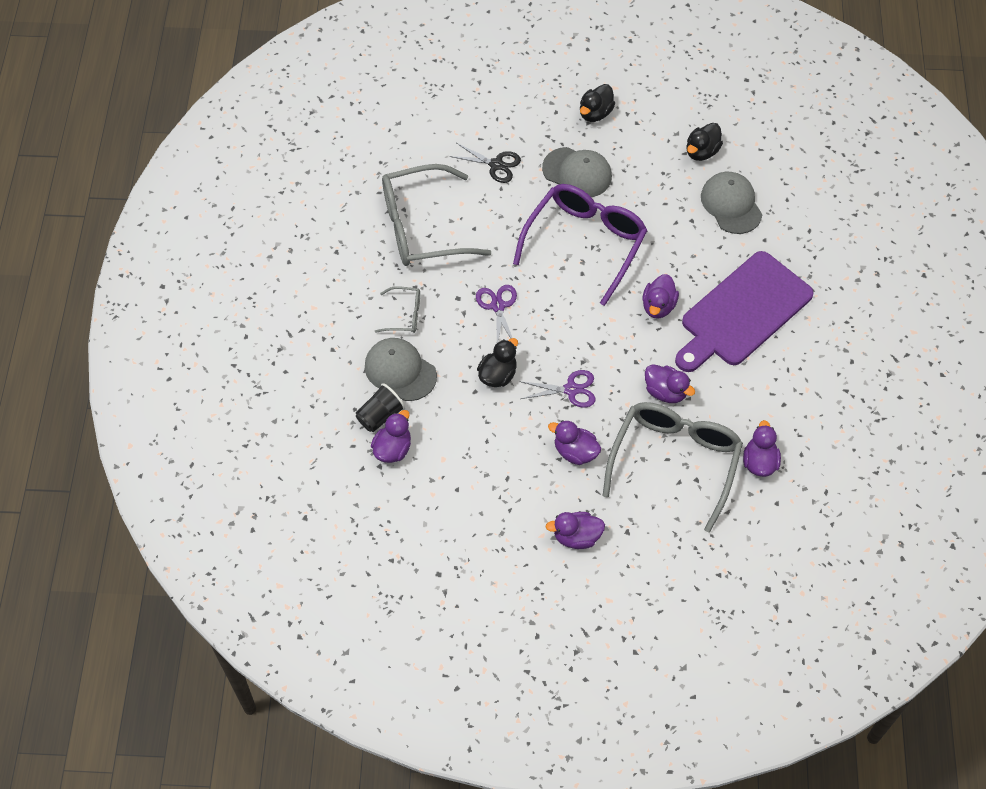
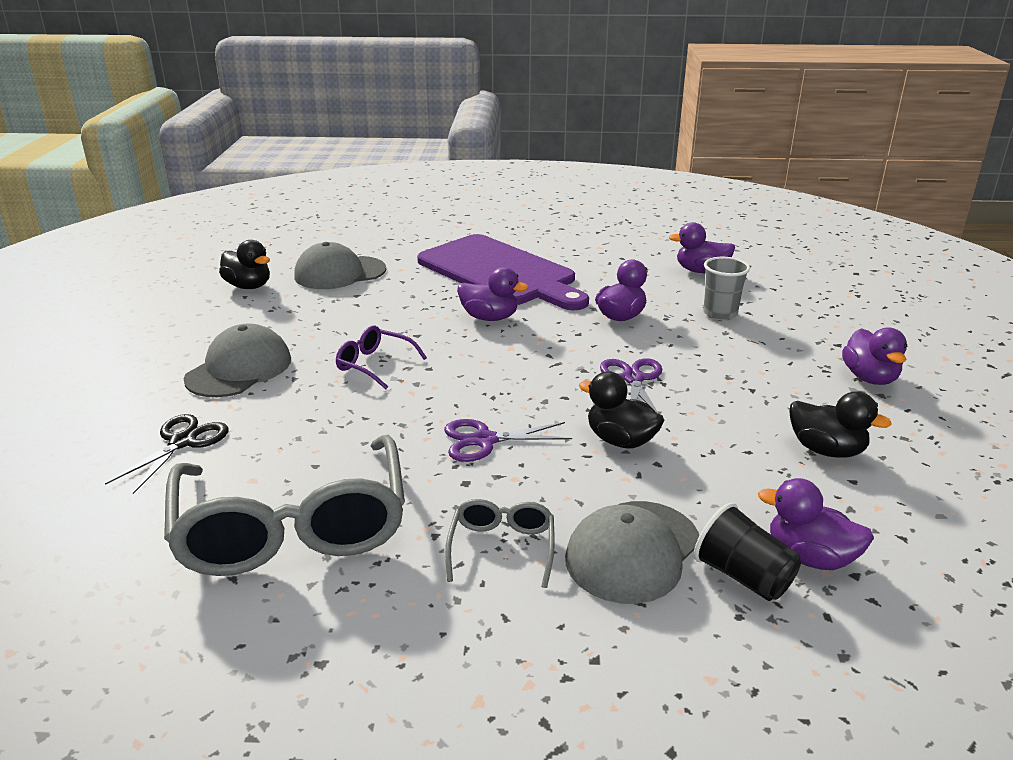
camera: 90 degrees left, 30 degrees down
(575, 452) = (735, 377): purple duck -> none
(585, 243) = (374, 364): purple glasses -> purple glasses, size x0.45
(595, 113) = (132, 353): black duck -> black duck (826, 450)
(675, 461) = (720, 314): grey glasses -> grey cup

